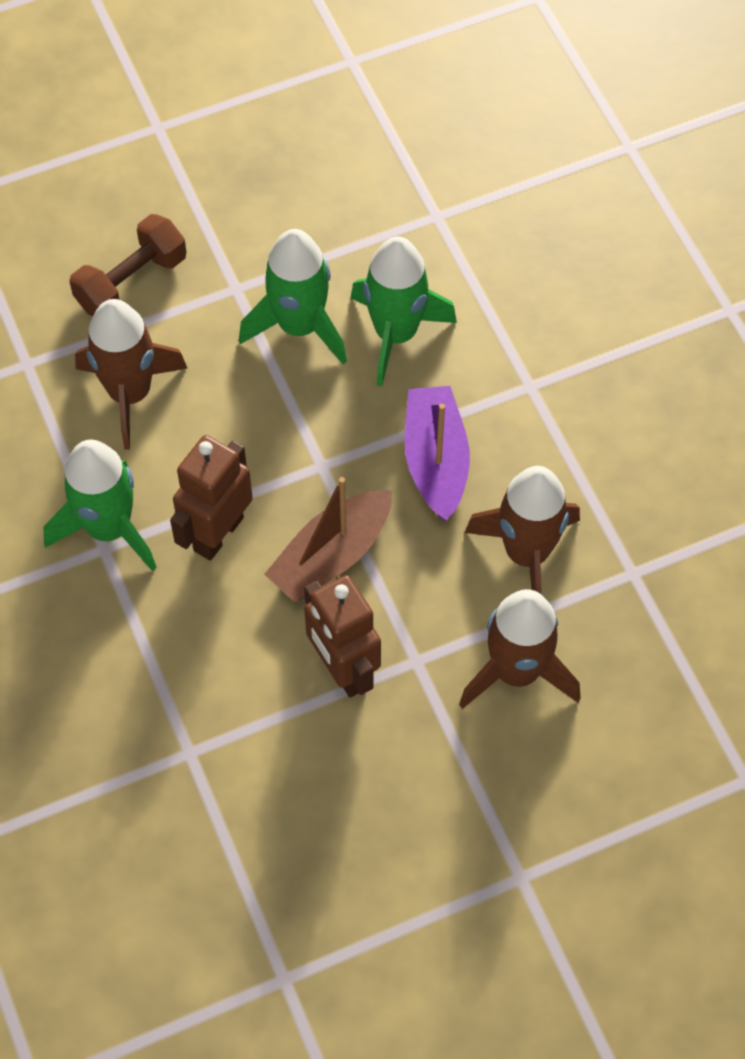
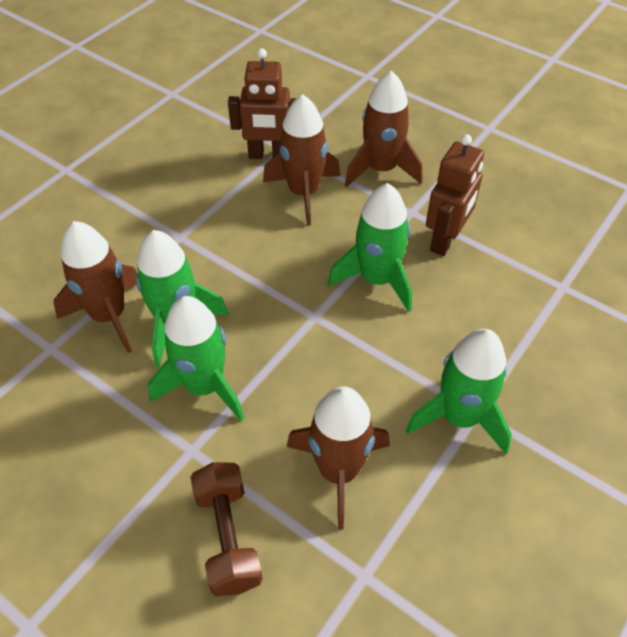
camera: 120 degrees left, 10 degrees down
(131, 282) = (228, 537): brown dumbbell -> brown dumbbell turned 60 degrees clockwise
(218, 533) = (410, 348): brown robot -> brown robot (268, 155)
(332, 556) = (377, 279): brown boat -> green rocket
(436, 461) = (269, 259): purple boat -> none
(448, 278) = (109, 316): none -> brown rocket

